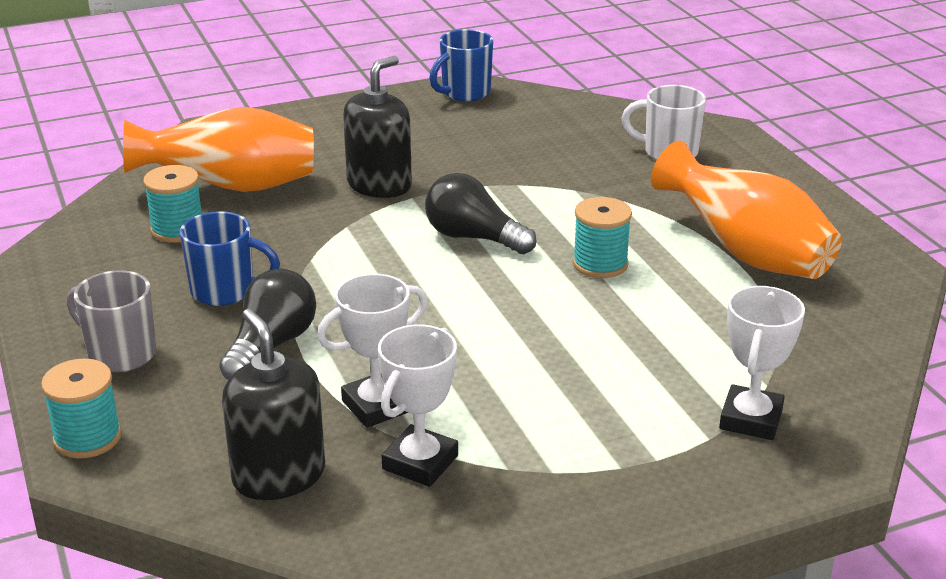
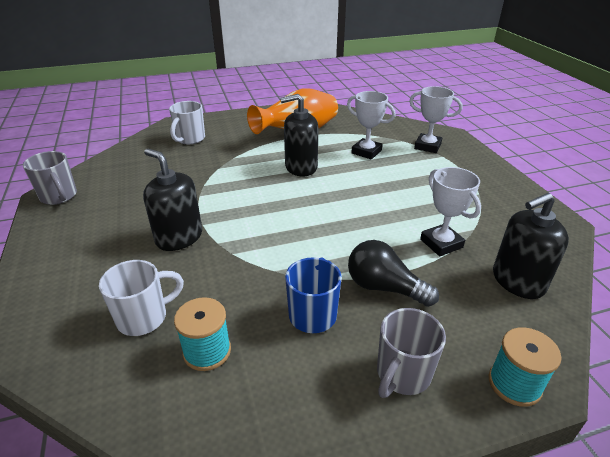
camera: 85 degrees left, 5 degrees up
(232, 187) = (144, 318): orange vase -> white mug
(420, 462) = (486, 230): white trophy -> white trophy (366, 152)
(464, 93) = (59, 197): blue mug -> grey mug
(473, 238) = (263, 203): black light bulb -> none
(600, 264) = (301, 167): turquoise spool -> black soap dispenser

